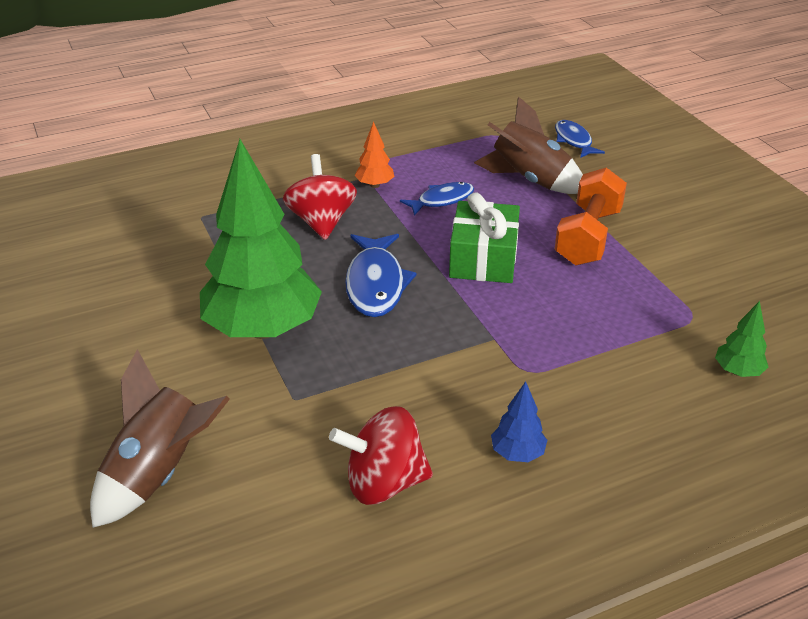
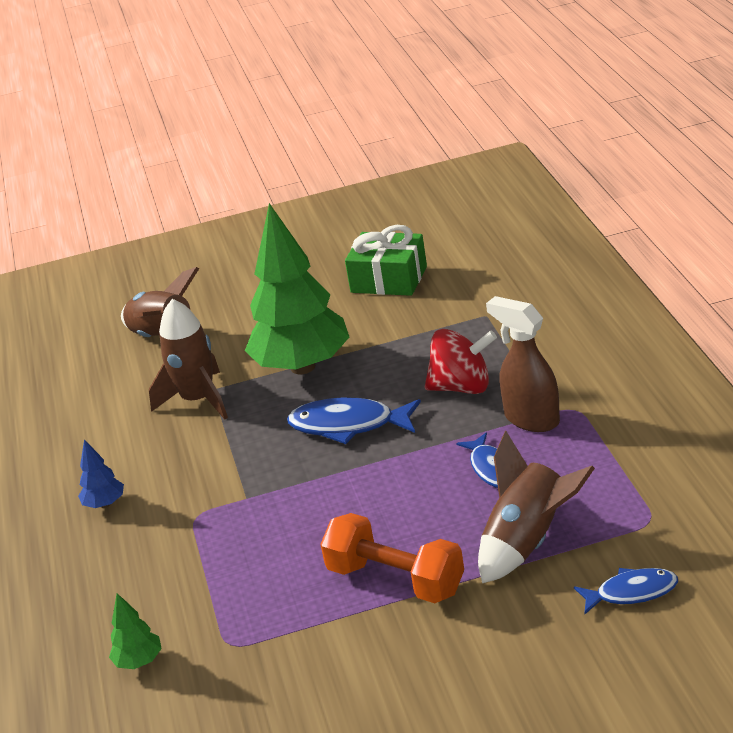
camera: 105 degrees right, 5 degrees down
(315, 408) = (198, 400): none -> brown rocket
(374, 185) = (531, 419): orange tree -> brown spray bottle
(384, 482) = (108, 436): red spinning top -> none
(483, 259) = (372, 496): green gift -> green gift (389, 279)

